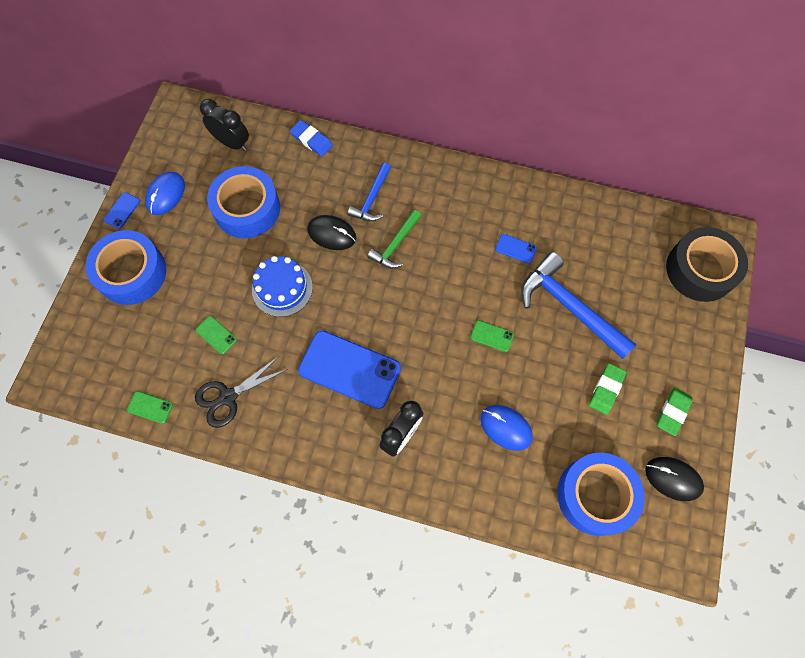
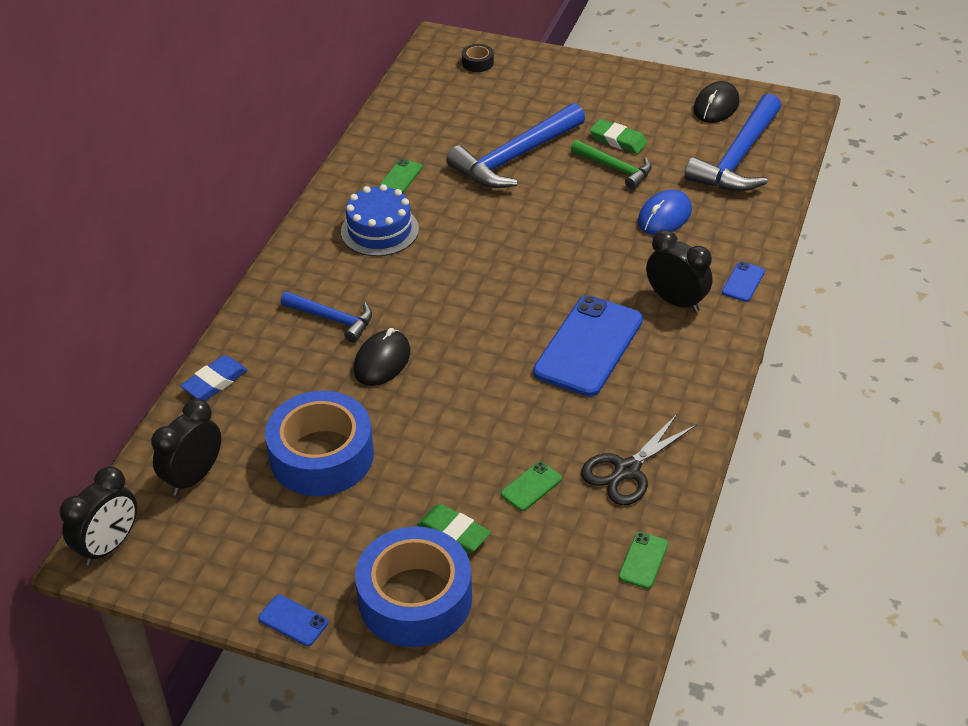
camera: 85 degrees left, 25 degrees down
(166, 194) = (274, 561): blue mouse -> none
(182, 111) = (109, 546): none -> black clock
(228, 397) = (627, 470): black scissors -> black scissors turned 75 degrees clockwise
(282, 288) = (463, 414): blue cake -> blue cake (379, 230)
(395, 244) = (409, 298): green hammer -> green hammer (615, 168)
(492, 336) = (548, 220): green phone -> green phone (401, 176)
(515, 248) = (431, 193): blue phone -> blue phone (743, 282)
(595, 495) = (738, 158): blue tape -> blue hammer
(673, 412) = (643, 98): green eraser -> green eraser (453, 532)
(700, 270) = (477, 63): black tape -> black tape, size x0.41

